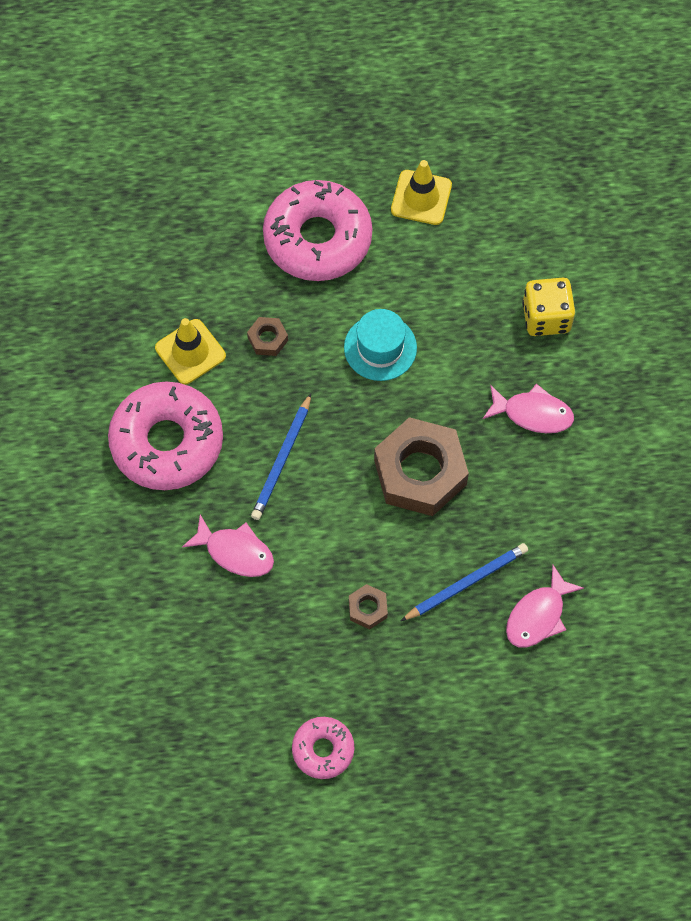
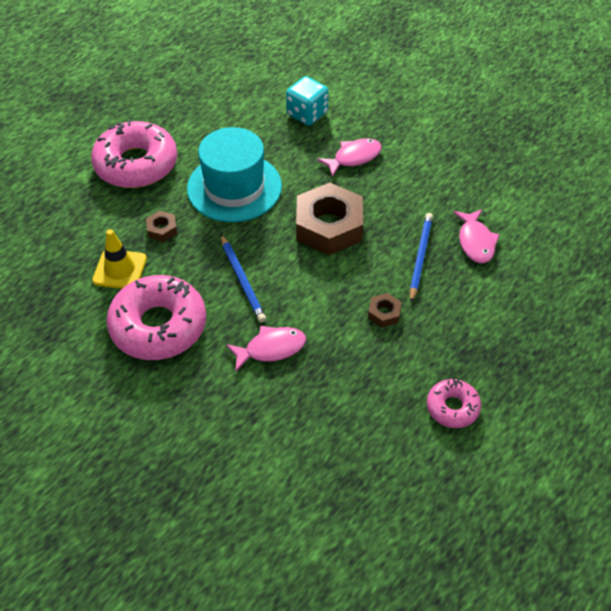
camera: 45 degrees left, 15 degrees down
(380, 348) = (234, 187): turquoise hat -> turquoise hat, size x1.68
(421, 197) = (175, 109): yellow traffic cone -> none
(546, 317) = (307, 114): yellow dice -> turquoise dice

